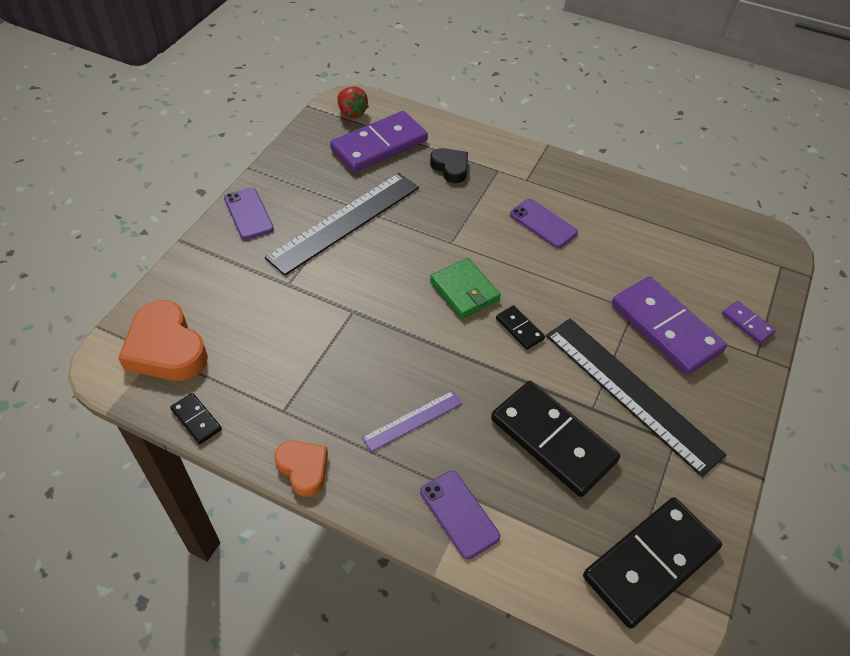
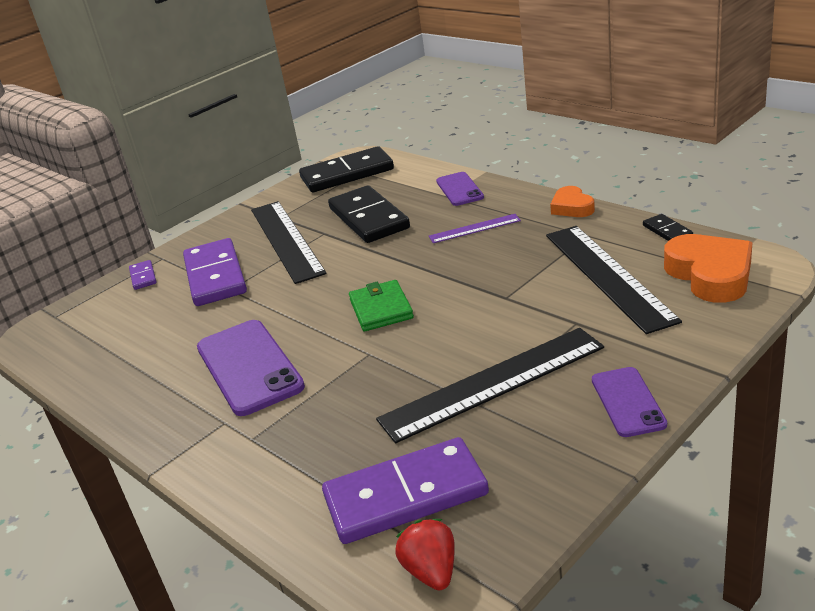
camera: 155 degrees left, 20 degrees down
(261, 344) = (608, 275): none -> black ruler
(450, 168) = (315, 447): black heart -> none
(519, 329) = (346, 279): black domino -> none
(543, 223) = (249, 367): purple phone -> purple phone, size x1.72

